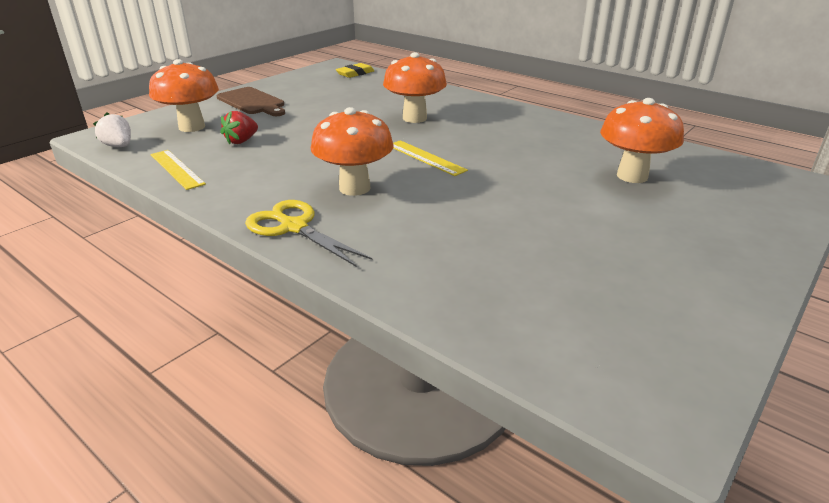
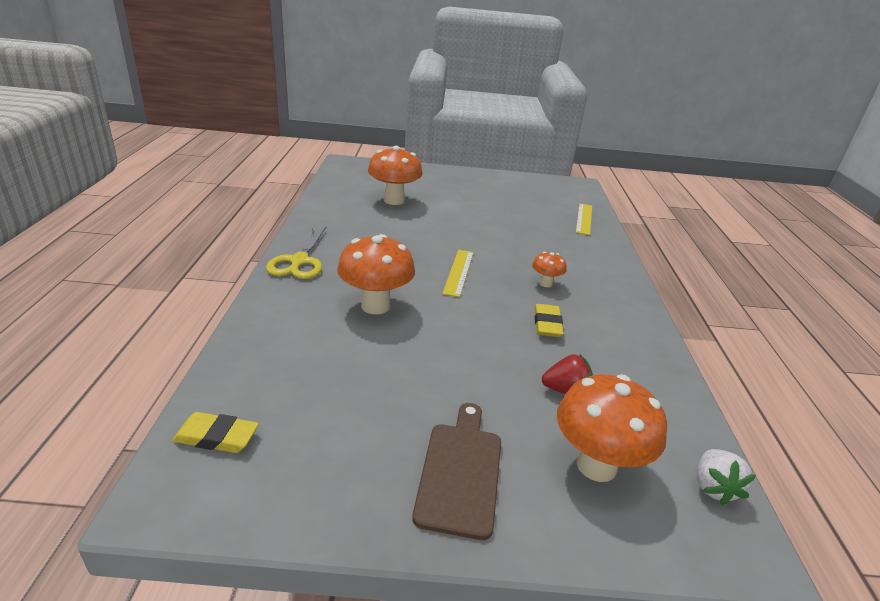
camera: 130 degrees left, 0 degrees up
(176, 169) = (663, 392): yellow ruler -> yellow ruler (584, 219)
(294, 227) = (618, 285): yellow scissors -> yellow scissors (299, 261)
(304, 163) = (547, 324): none -> yellow eraser
(354, 188) = (545, 283): orange mushroom -> orange mushroom, size x0.51

